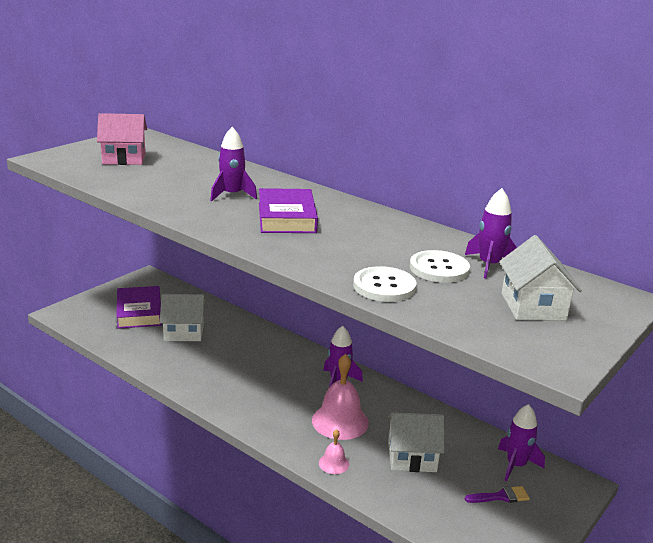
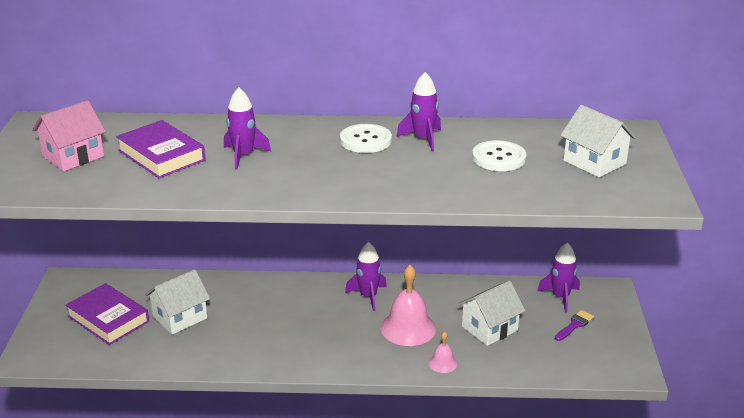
camera: 35 degrees left, 5 degrees up
(286, 217) = (324, 159): purple book -> purple book (161, 155)
(384, 286) = (486, 190): white button -> white button (365, 140)
(489, 265) = (525, 140): purple rocket -> purple rocket (423, 139)

